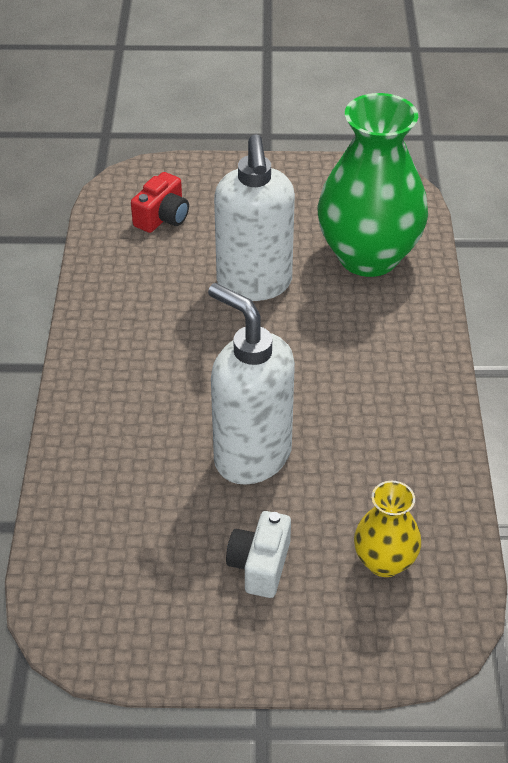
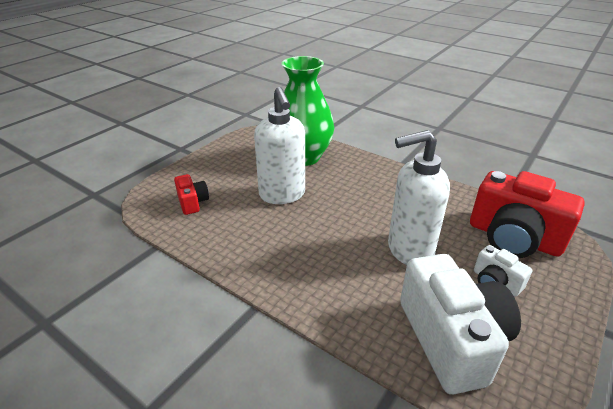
camera: 55 degrees left, 10 degrees down
(121, 550) = (451, 339): none -> white camera
(254, 284) = (282, 195): white soap dispenser -> white soap dispenser turned 45 degrees clockwise
(384, 562) = (513, 238): yellow vase -> red camera

